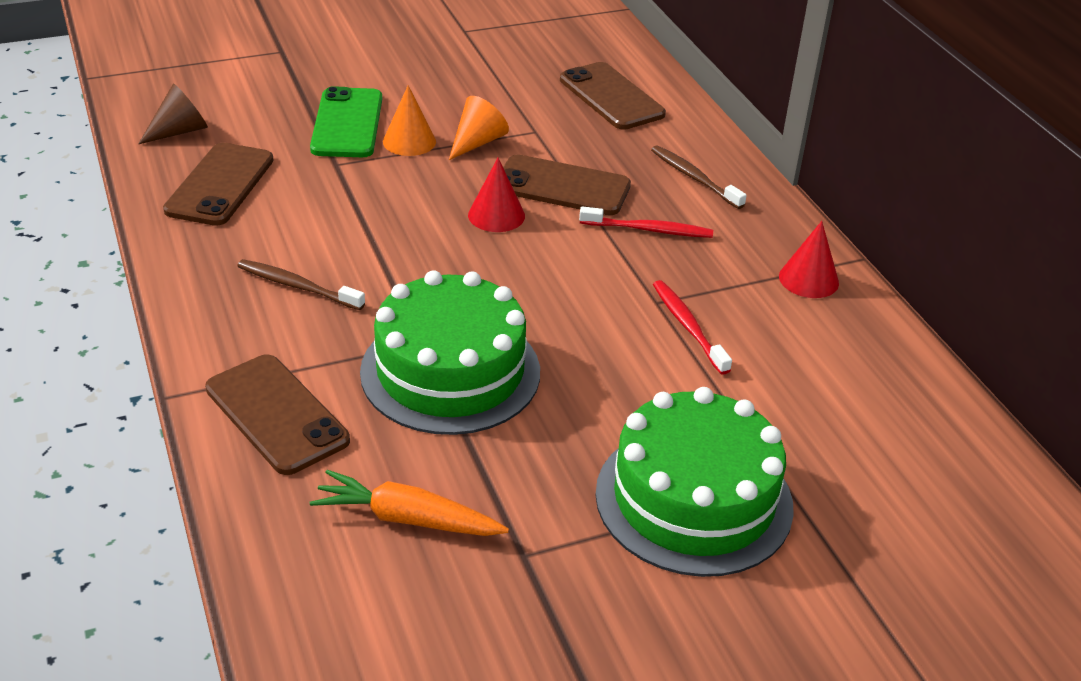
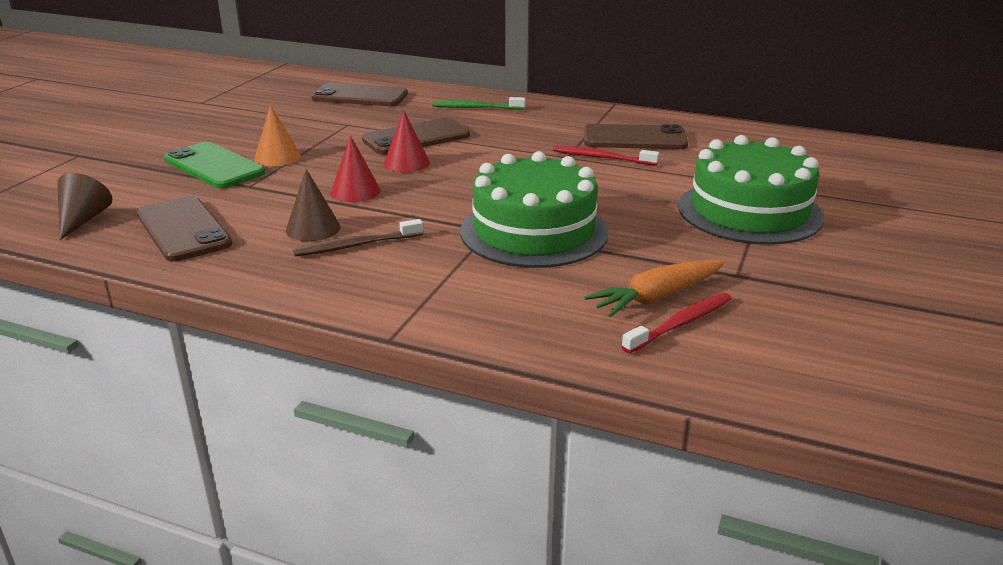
camera: 45 degrees left, 10 degrees down
(276, 414) = (482, 303): brown phone -> brown phone (634, 138)
(300, 245) = (313, 228): none -> brown cone
(477, 142) = (323, 141): orange cone -> none
(649, 230) = (500, 134): red toothbrush -> red toothbrush (681, 324)
(694, 177) = (476, 108): brown toothbrush -> green toothbrush
(808, 279) = (611, 119): red cone -> red cone (355, 191)

